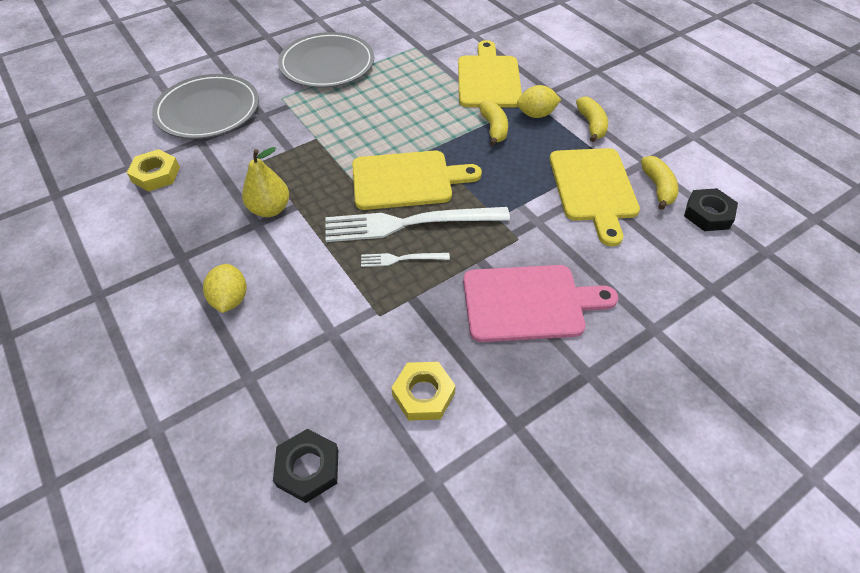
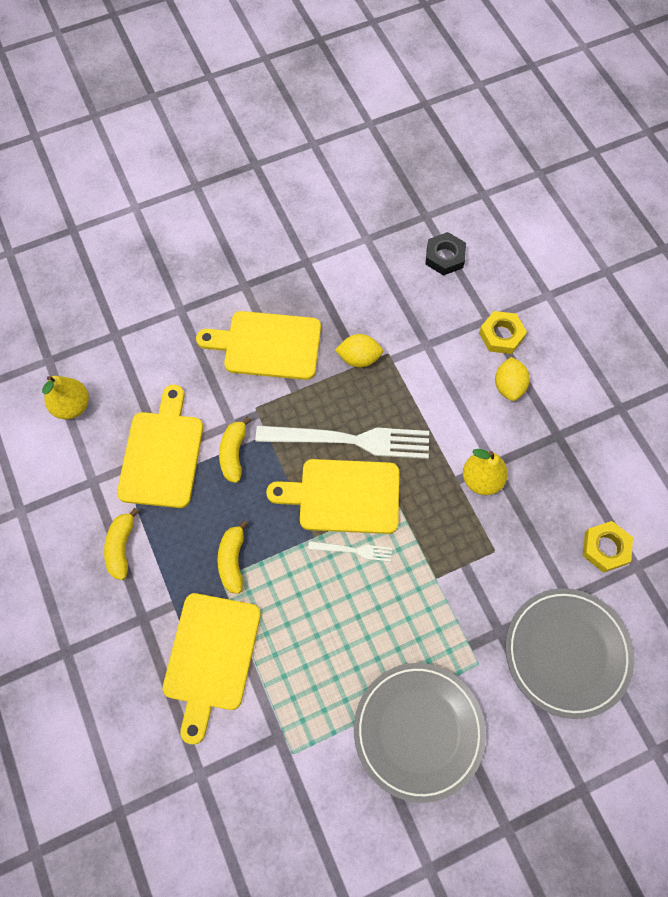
camera: 170 degrees left, 15 degrees up
(401, 259) = (363, 403): white fork -> white fork (353, 550)
(423, 394) = (364, 289): yellow nut -> yellow nut (501, 335)
(529, 302) = (267, 345): pink cutting board -> yellow cutting board
(536, 114) = (176, 576): yellow lemon -> yellow lemon (359, 358)
(658, 187) = (99, 445): yellow banana -> yellow banana (233, 453)
(708, 214) = (72, 406): black nut -> yellow pear

